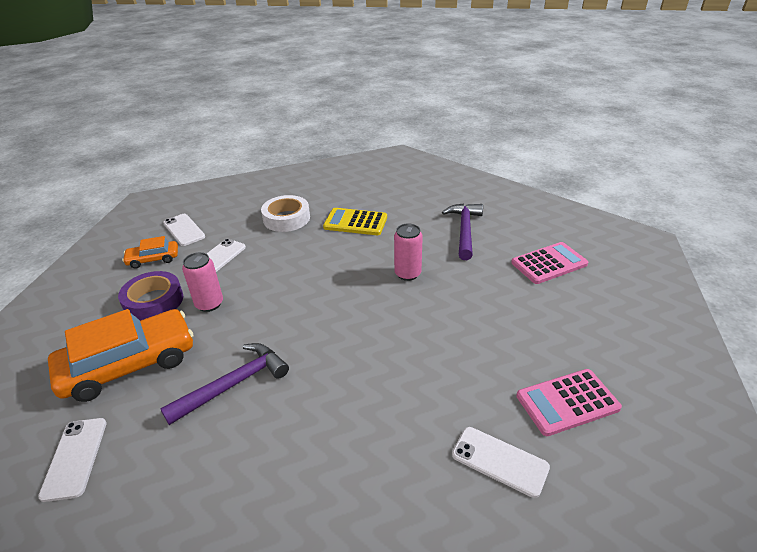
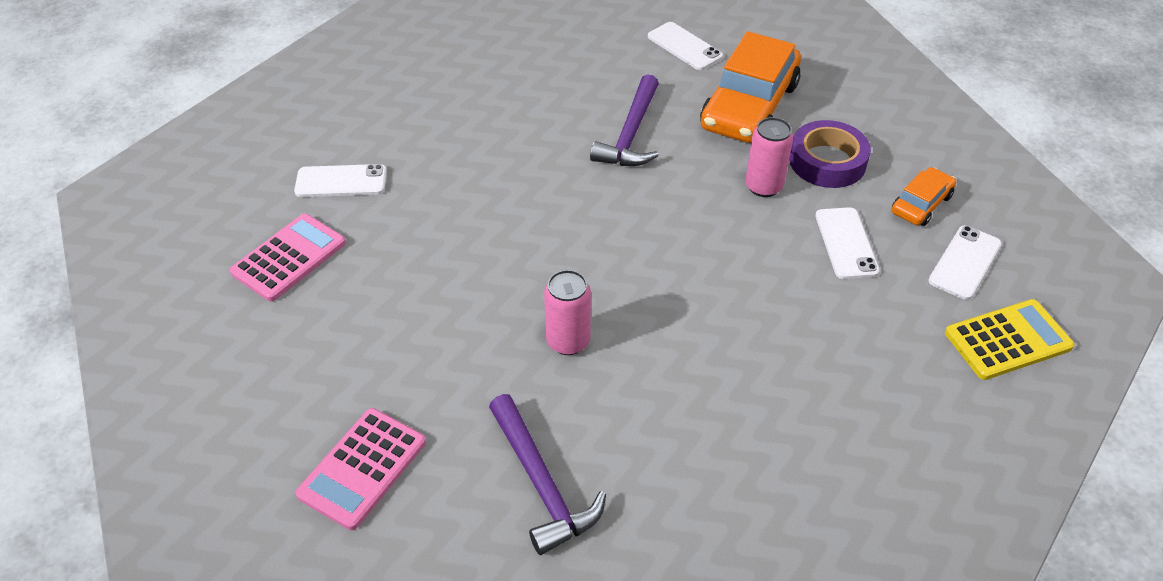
camera: 145 degrees right, 10 degrees up
(184, 230) = (965, 262): white phone -> white phone turned 75 degrees counterclockwise
(286, 218) = (856, 360): white tape -> none
(355, 222) = (739, 408): yellow calculator -> yellow calculator (1007, 340)

